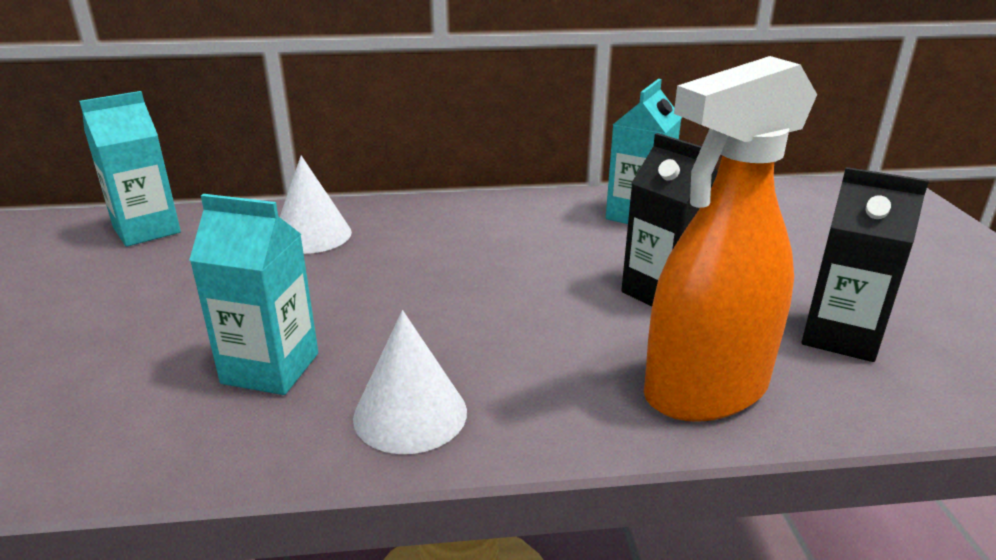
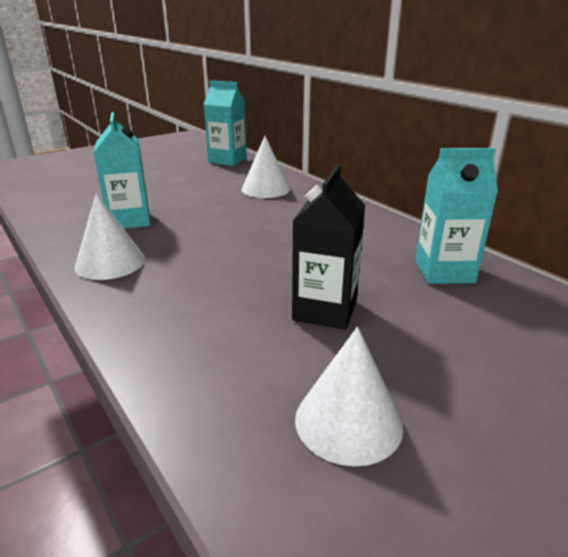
camera: 60 degrees right, 0 degrees up
(705, 390) = (197, 356): orange spray bottle -> none
(840, 336) = (348, 421): black carton -> white cone

